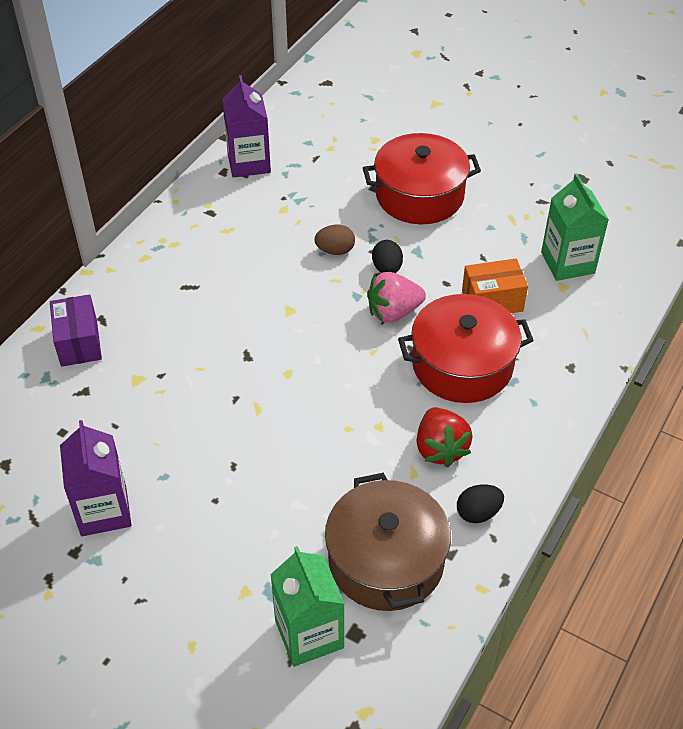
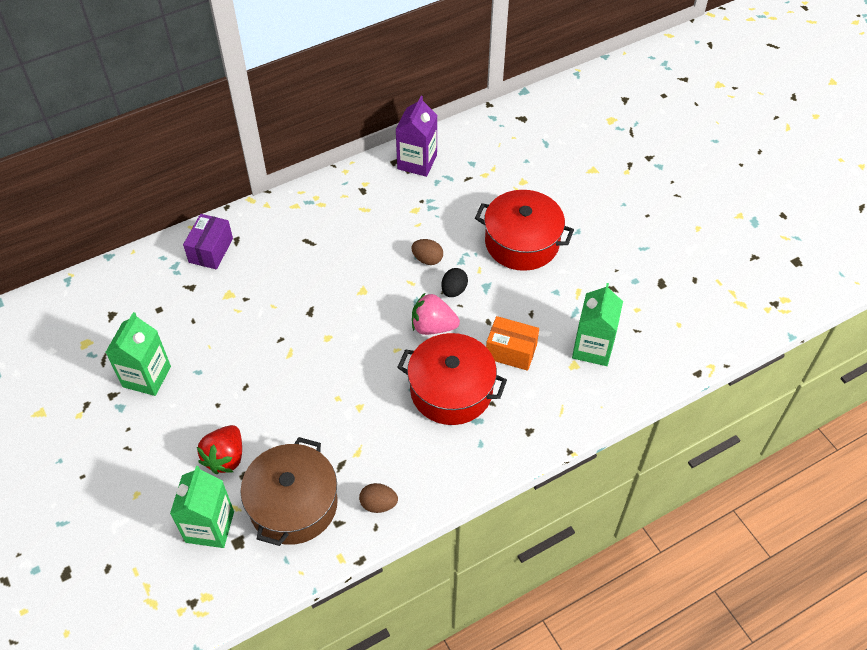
camera: 30 degrees right, 5 degrees up
(103, 511) = (146, 376): purple carton -> green carton
(440, 449) = (388, 445): red strawberry -> red strawberry (225, 458)
(478, 513) = (378, 504): black egg -> brown egg

